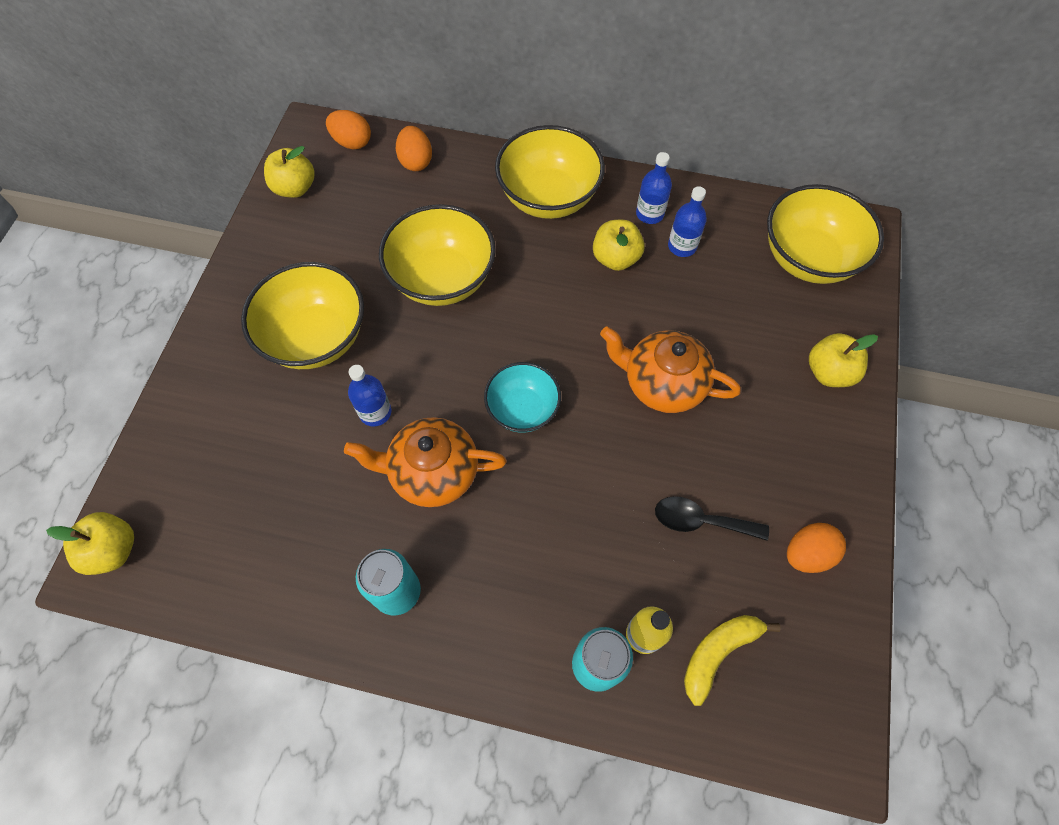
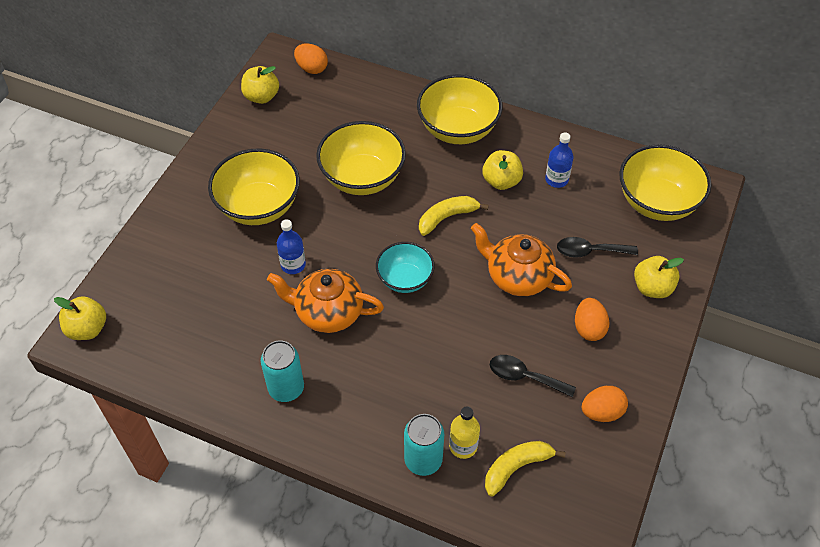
camera: 10 degrees right, 10 degrees down
(416, 161) = (359, 89): orange egg -> orange egg (589, 328)
(558, 316) = (447, 217): none -> yellow banana
(649, 214) = (536, 152): blue bottle -> none
(743, 335) = (590, 251): none -> black spoon

